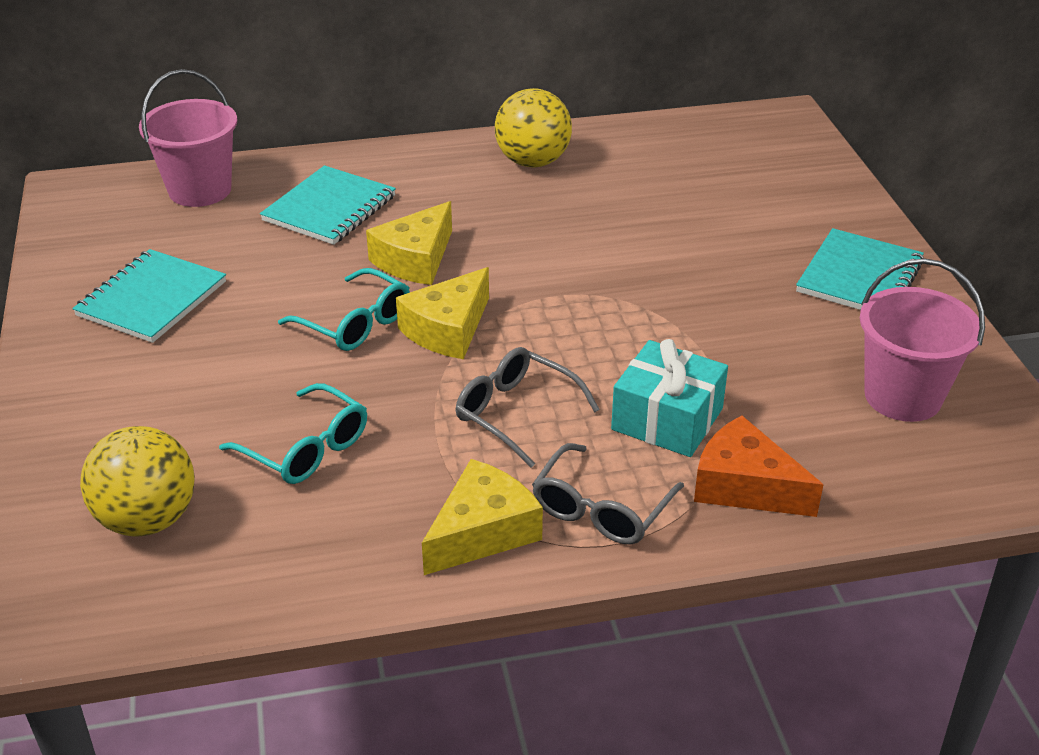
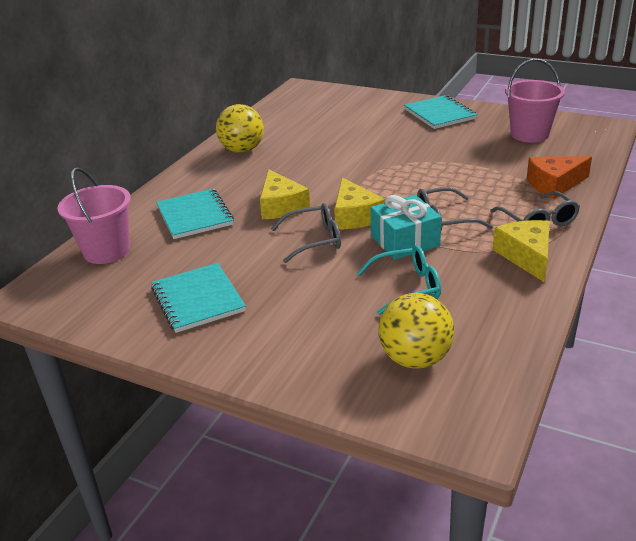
camera: 50 degrees left, 5 degrees down
(354, 323) = (313, 240): turquoise glasses -> grey glasses
(667, 419) = (490, 185): turquoise gift -> turquoise gift (405, 241)

